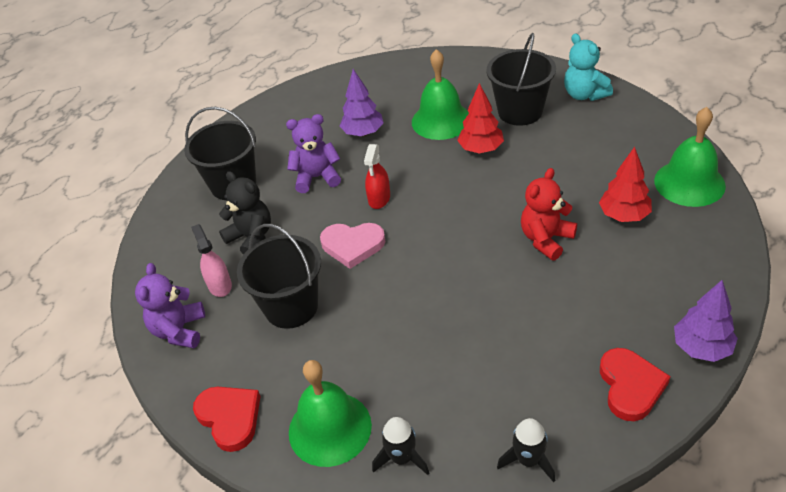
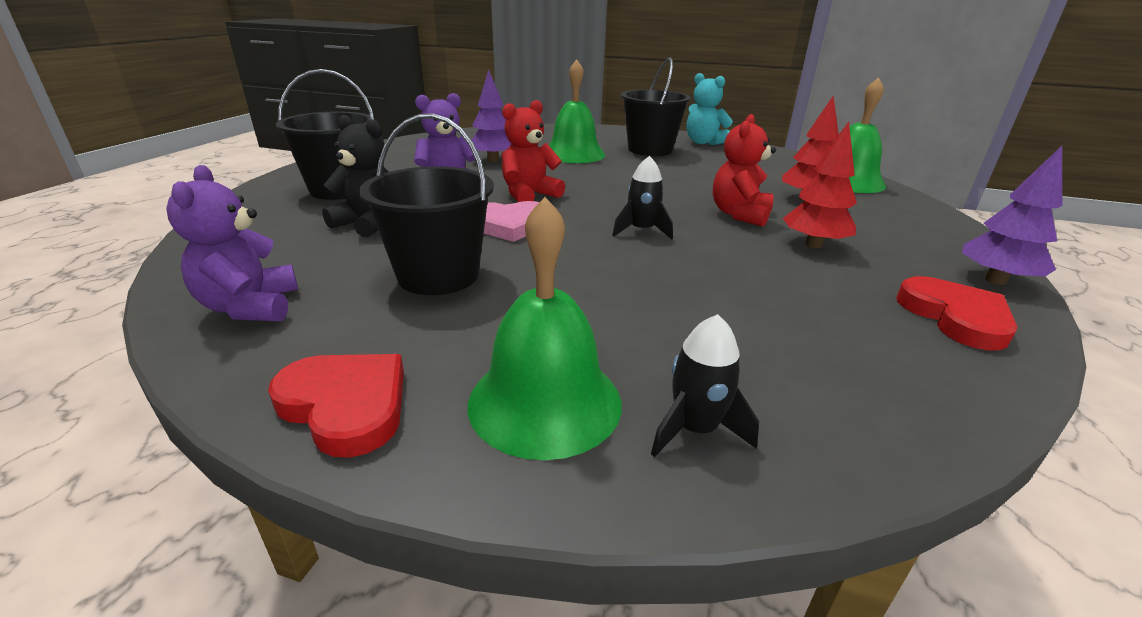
camera: 20 degrees left, 15 degrees down
(219, 285) = (322, 262): pink spray bottle -> none
(379, 198) = (529, 195): red spray bottle -> red teddy bear
(481, 149) = (625, 167): red tree -> red tree (813, 244)
(528, 460) = (903, 408): black rocket -> black rocket (641, 231)

